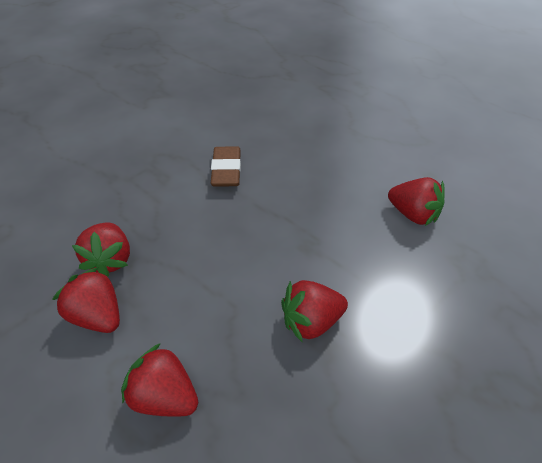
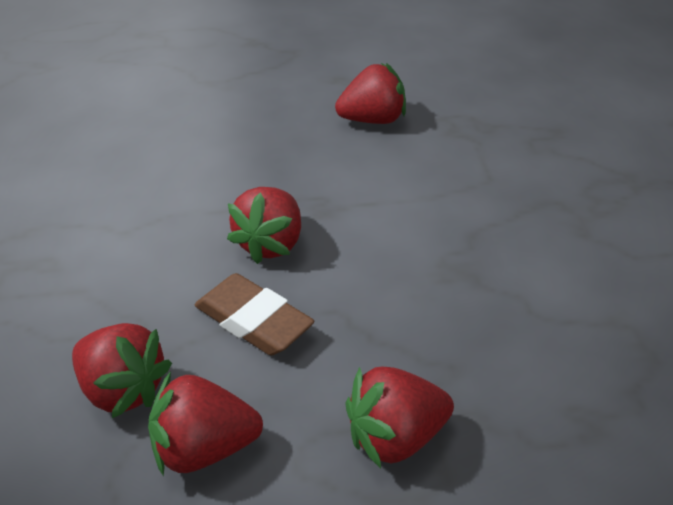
camera: 50 degrees left, 5 degrees down
(226, 171) = (122, 203): brown eraser -> brown eraser (253, 321)
(311, 322) = (421, 264): red strawberry -> red strawberry (270, 244)

